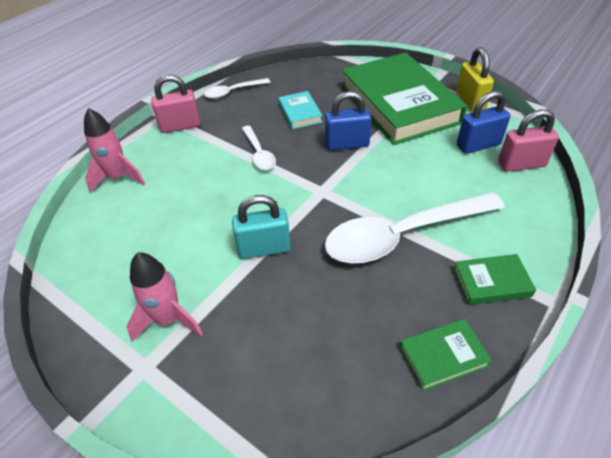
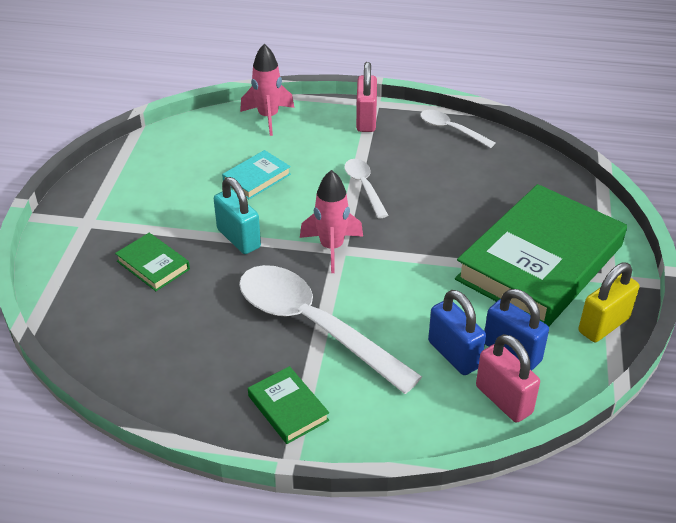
camera: 60 degrees right, 5 degrees down
(168, 320) = (134, 215): pink rocket -> pink rocket (331, 248)
(180, 126) = (366, 120): pink padlock -> pink padlock turned 45 degrees clockwise
(259, 153) = (364, 187): white spoon -> white spoon turned 120 degrees clockwise
(300, 113) = (454, 190): turquoise book -> turquoise book (257, 178)
(347, 144) = (427, 243): blue padlock -> blue padlock (454, 354)
(443, 356) = (179, 391): green book -> green book (153, 265)

